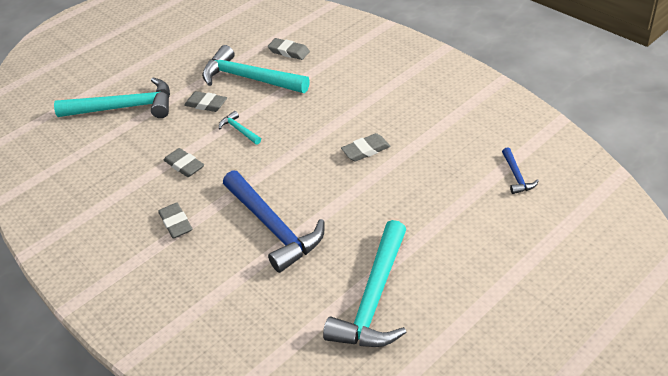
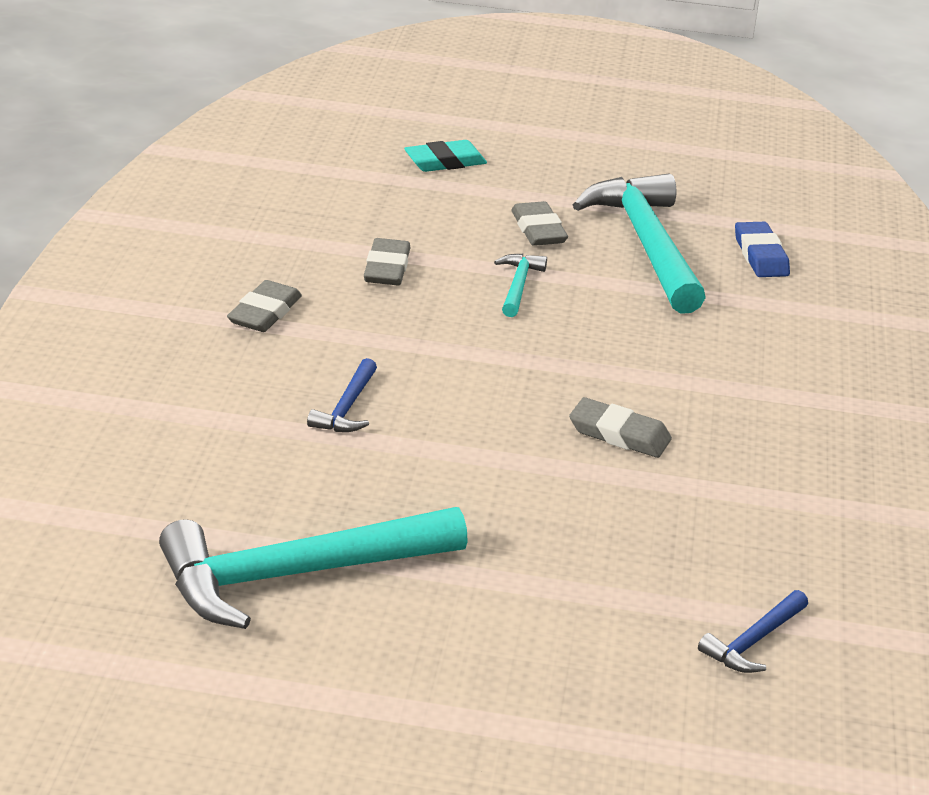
camera: 45 degrees right, 10 degrees down
(124, 108) = (445, 162): turquoise hammer -> turquoise eraser
(273, 227) = (347, 407): blue hammer -> blue hammer, size x0.44
(289, 51) = (760, 255): grey eraser -> blue eraser

